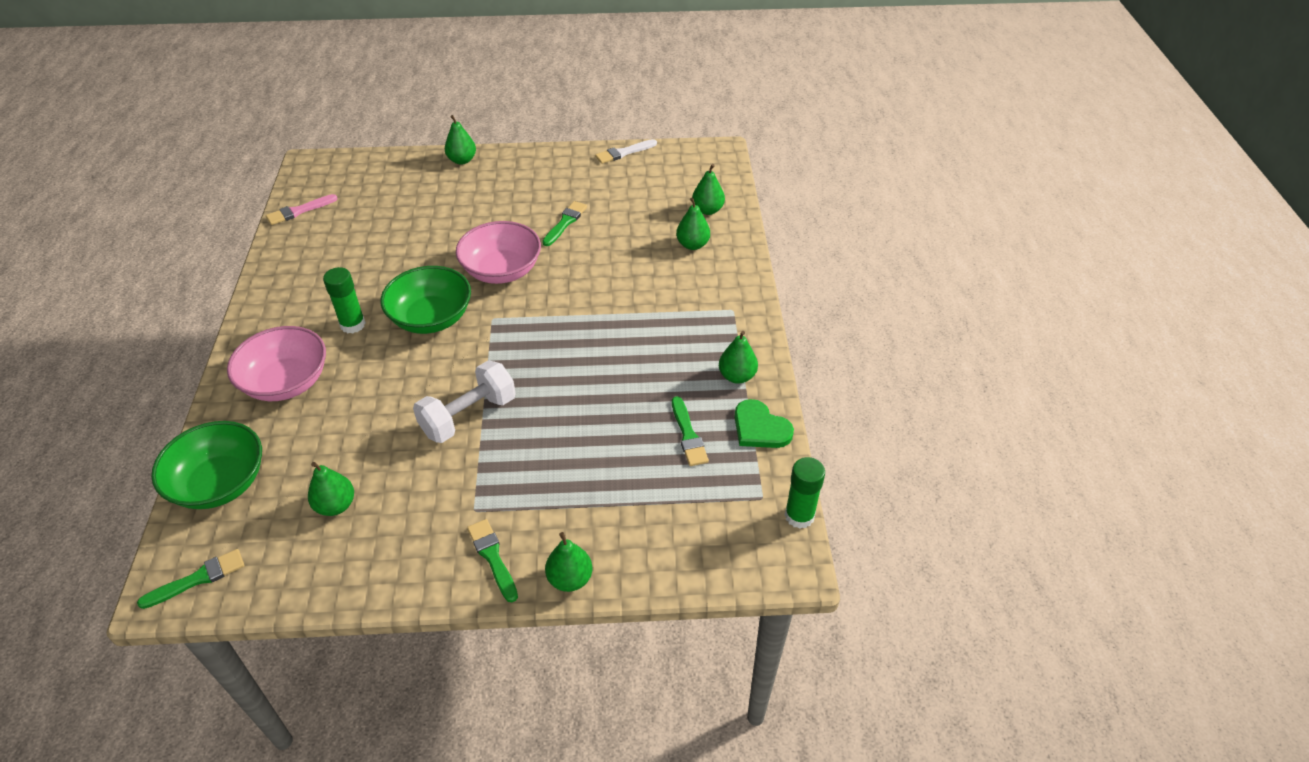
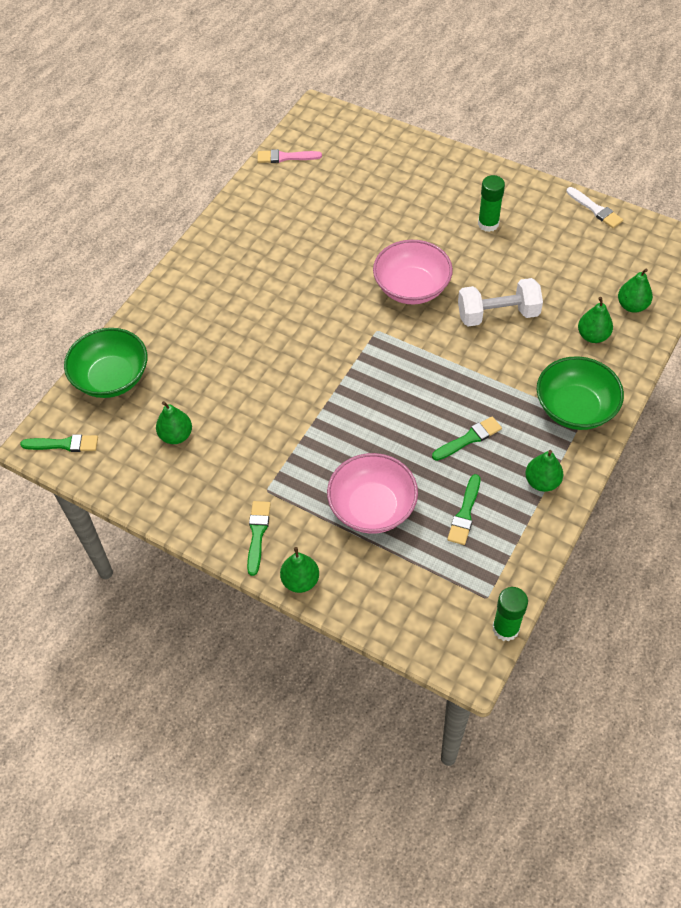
camera: 35 degrees right, 10 degrees up
(286, 382) = (196, 315): pink bowl -> pink bowl (372, 507)
(353, 324) = (269, 286): green glue stick -> green glue stick (488, 224)
(431, 318) = (330, 308): green bowl -> green bowl (575, 408)
(462, 160) = (445, 158): green pear -> none
(468, 416) = (308, 410): white dumbbell -> white dumbbell (498, 314)
(565, 222) = (494, 263): green brush -> green brush (469, 439)
(623, 153) = (595, 209): white brush -> white brush turned 135 degrees counterclockwise
(760, 428) = (528, 538): green heart -> none

